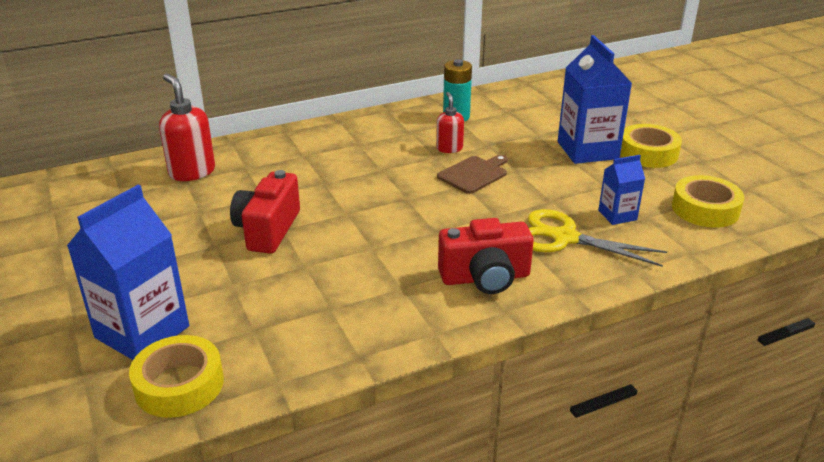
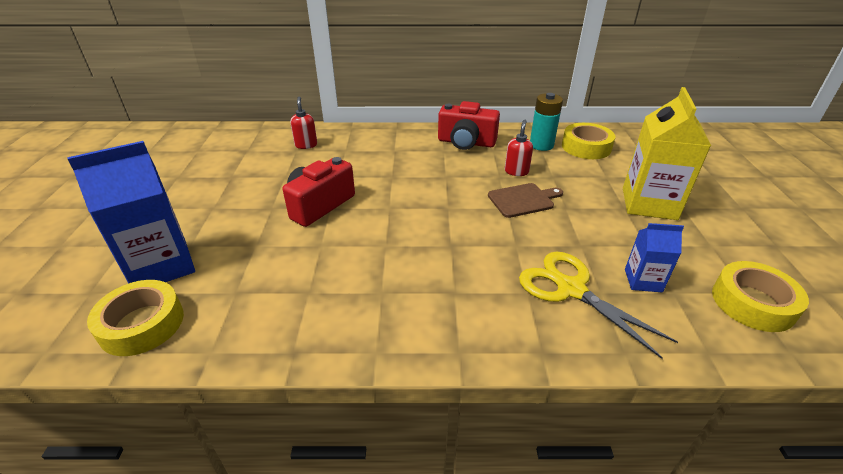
camera: 25 degrees right, 5 degrees up
(192, 172) = (306, 145): red soap dispenser -> red soap dispenser, size x0.60
(485, 278) = (464, 308): red camera -> red camera (466, 142)
(587, 150) = (649, 203): blue carton -> yellow carton
(648, 153) = (714, 222): yellow tape -> yellow tape (586, 147)

